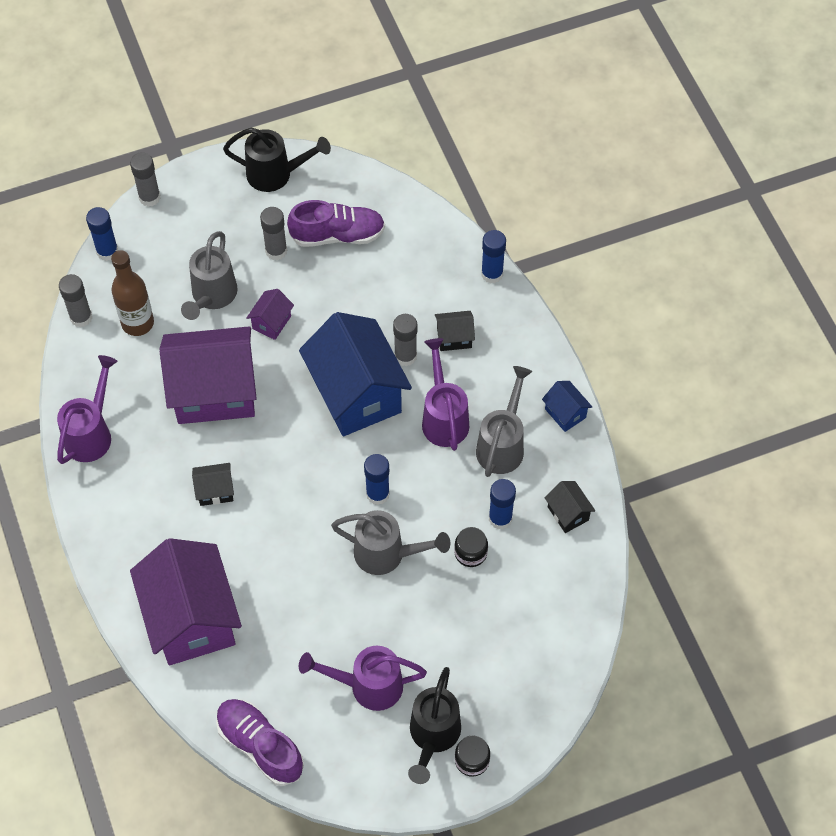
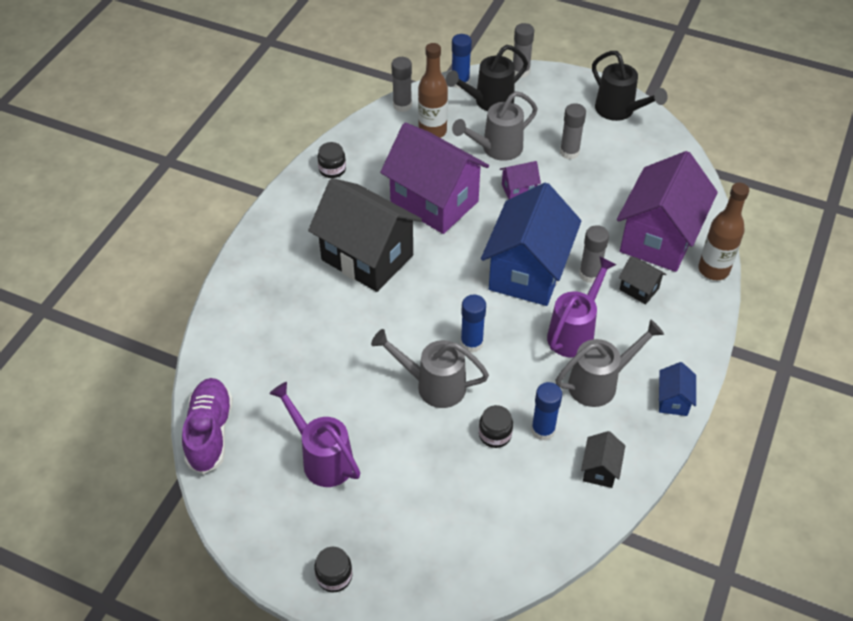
camera: 45 degrees right, 10 degrees down
(91, 434) = (332, 169): purple watering can -> black jar
(191, 619) = (262, 319): purple house -> purple house (659, 238)
(215, 491) = (367, 257): black house -> black house, size x2.36
(338, 235) = (623, 171): purple shoe -> none
(386, 554) = (434, 385): grey watering can -> grey watering can turned 135 degrees clockwise
(433, 735) = (327, 533): black watering can -> black watering can (489, 102)
(492, 274) = (713, 270): blue glue stick -> brown bottle

